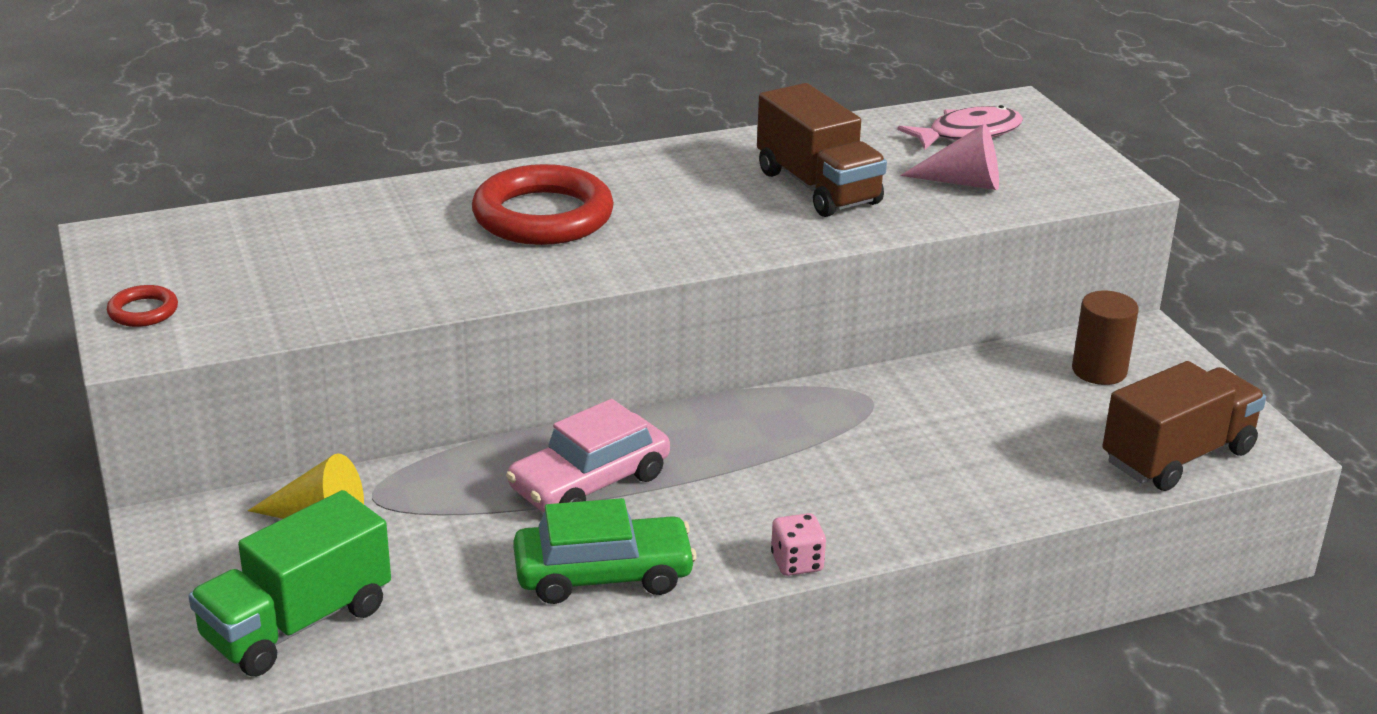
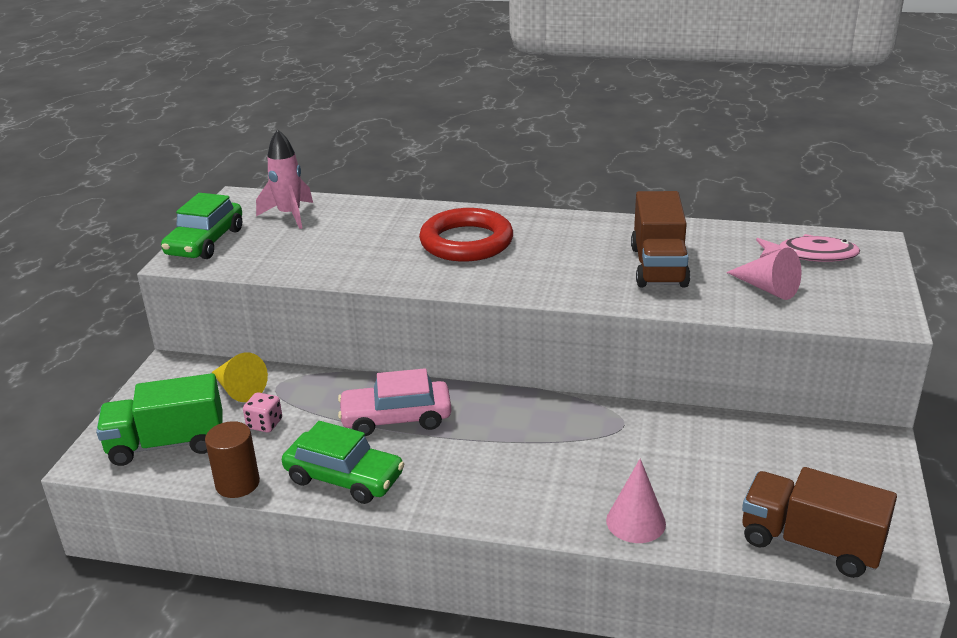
camera: 35 degrees right, 0 degrees up
(143, 311) = (205, 242): red ring -> green car
(231, 241) = (290, 215): none -> pink rocket
(797, 563) = (462, 515): pink dice -> pink dice (264, 424)
(992, 498) = (635, 522): none -> pink cone
(1099, 371) = (813, 458): brown cylinder -> brown cylinder (237, 483)
(1177, 456) = (810, 543): brown truck -> brown truck turned 150 degrees counterclockwise

